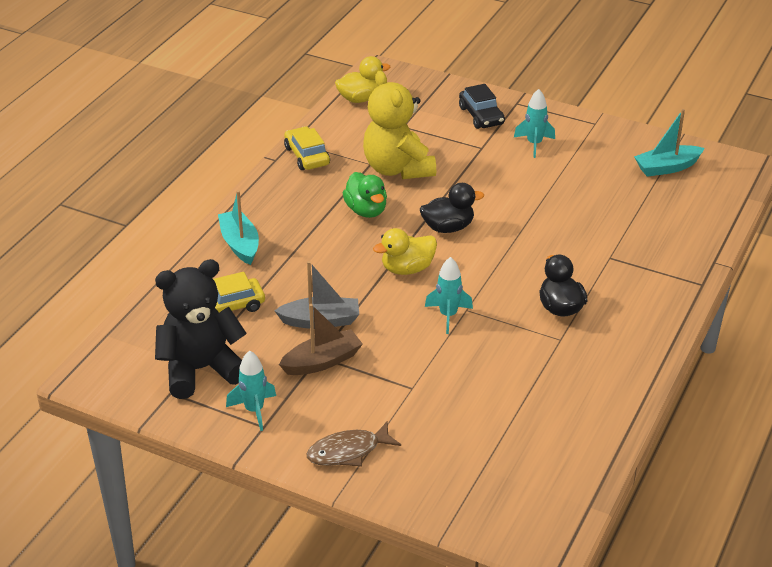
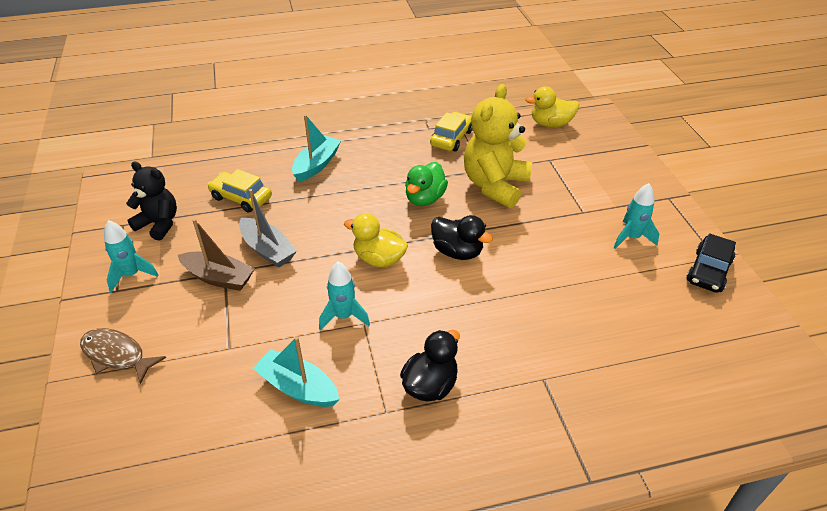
camera: 50 degrees right, 5 degrees up
(201, 369) = (159, 224): black teddy bear -> black teddy bear, size x0.64
(360, 99) = (551, 124): yellow duck -> yellow duck turned 150 degrees clockwise
(481, 116) = (622, 189): black car -> black car (708, 271)
(667, 167) = (729, 343): turquoise boat -> turquoise boat (298, 387)

